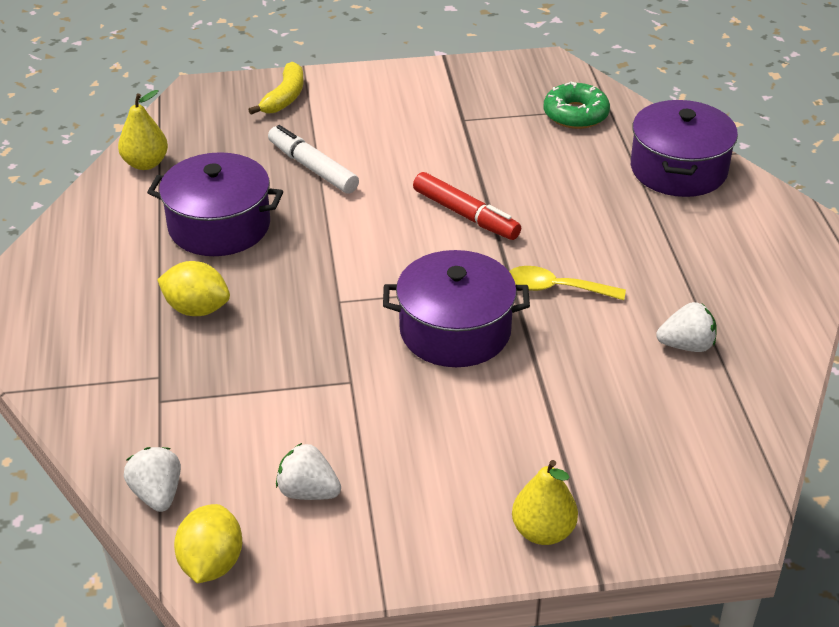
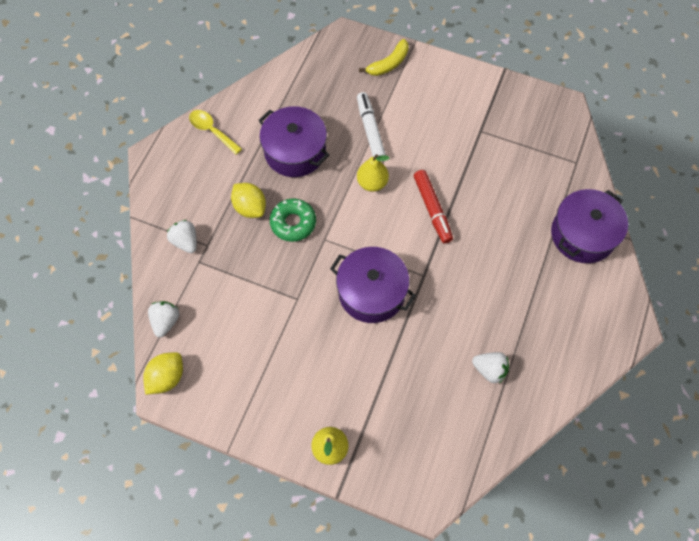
camera: 30 degrees right, 25 degrees up
(145, 163) = (283, 83): yellow pear -> yellow pear (372, 183)
(308, 492) = (234, 359): white strawberry -> white strawberry (185, 241)
(556, 288) = (446, 290): yellow spoon -> yellow spoon (212, 131)
(575, 114) = (551, 158): green donut -> green donut (293, 223)

